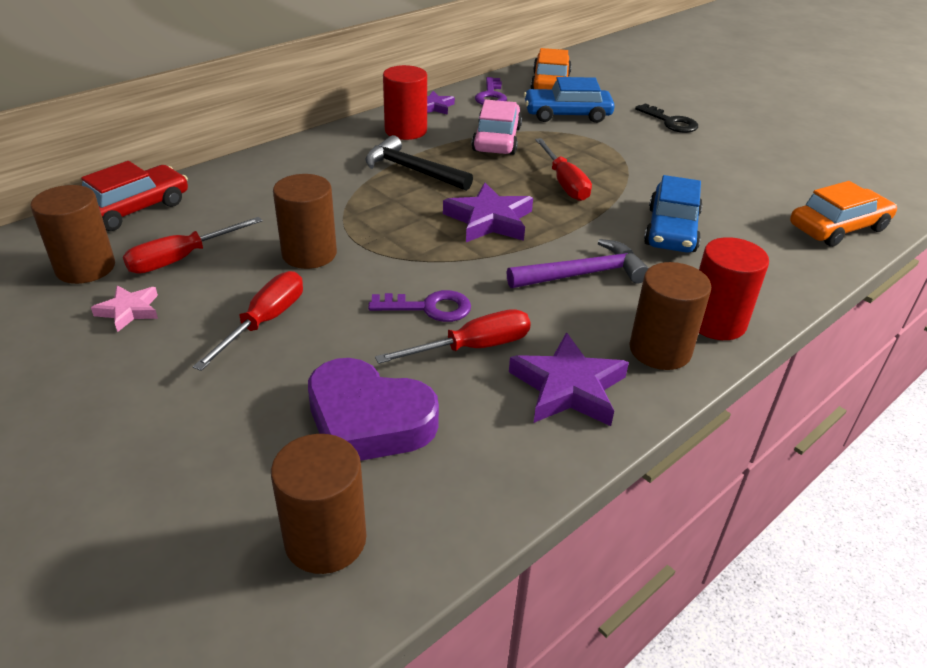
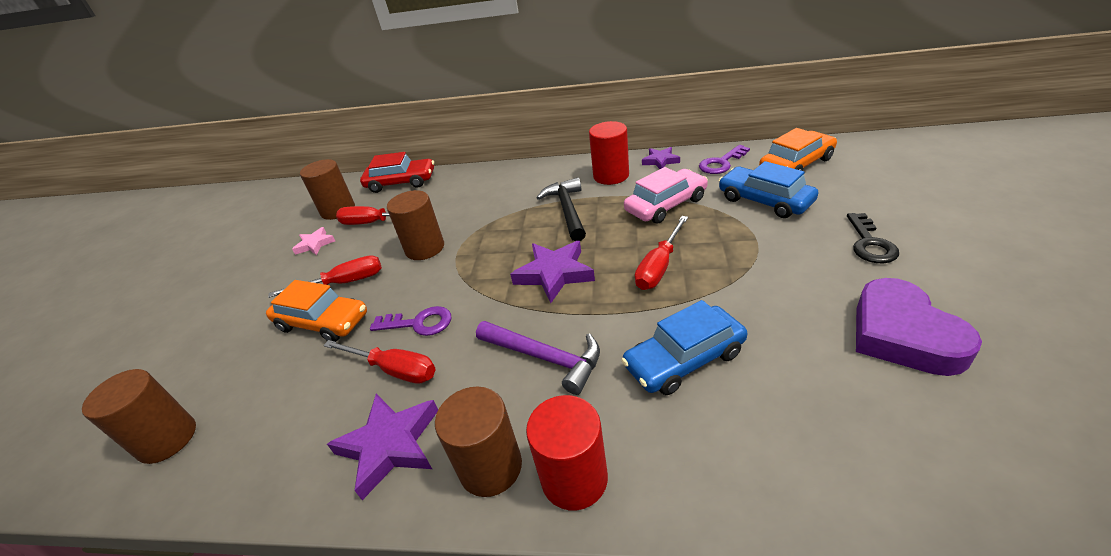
camera: 55 degrees right, 0 degrees up
(368, 420) = (283, 380): purple heart -> purple heart (902, 335)
(429, 308) = (419, 323): purple key -> purple key turned 45 degrees counterclockwise
(838, 228) = (900, 472): orange car -> orange car (322, 322)

